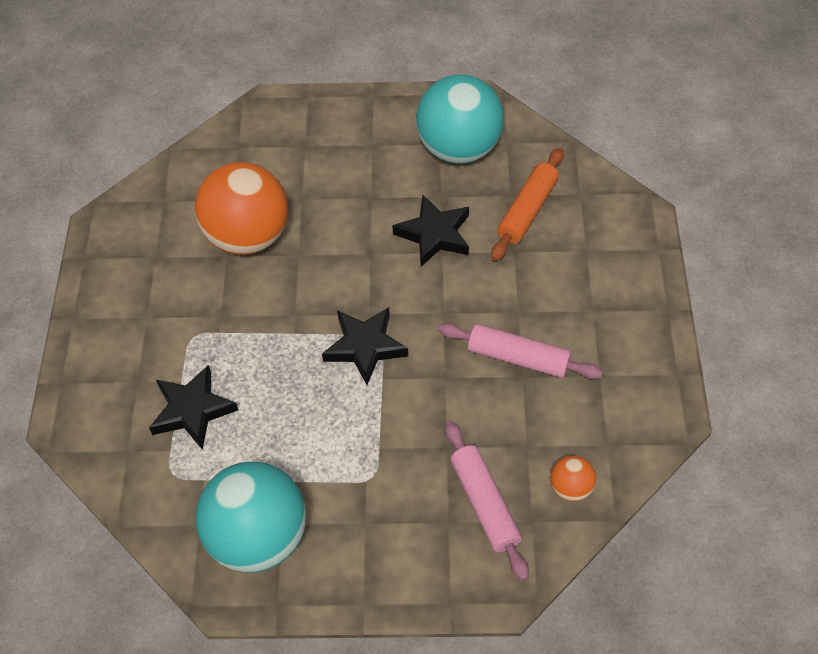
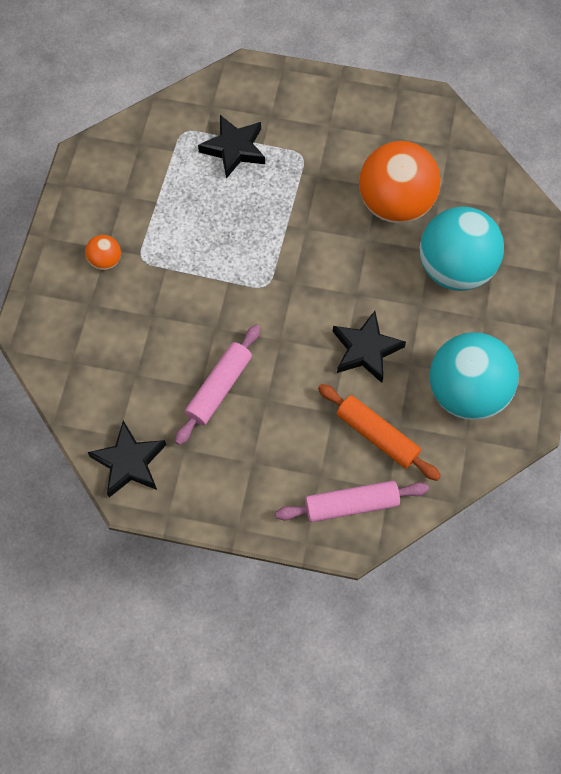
camera: 100 degrees right, 10 degrees up
(258, 537) = (117, 179): turquoise ball -> turquoise ball (455, 269)
(365, 347) = (260, 274): black star -> black star (129, 462)
(484, 504) = (95, 332): pink rolling pin -> pink rolling pin (351, 505)
(570, 487) = (89, 397): orange ball -> orange ball (105, 261)

